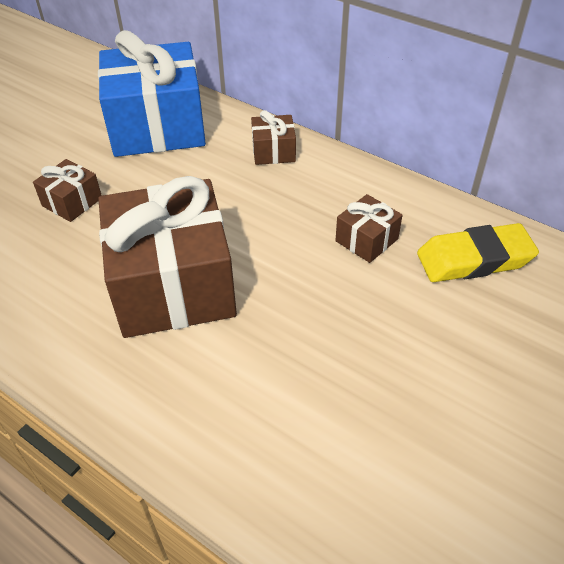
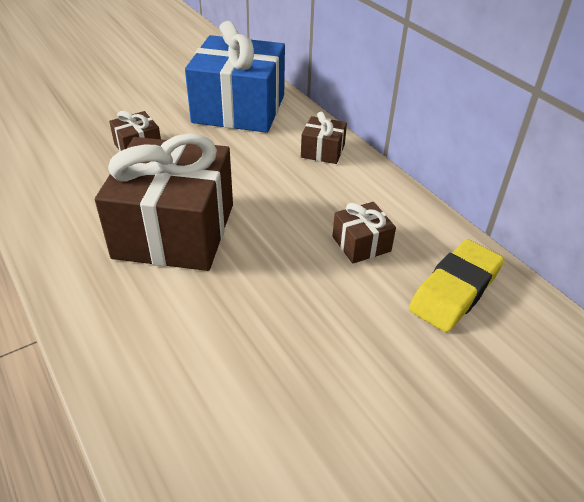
camera: 20 degrees right, 5 degrees down
(474, 259) = (454, 290): yellow eraser -> yellow eraser turned 60 degrees counterclockwise

